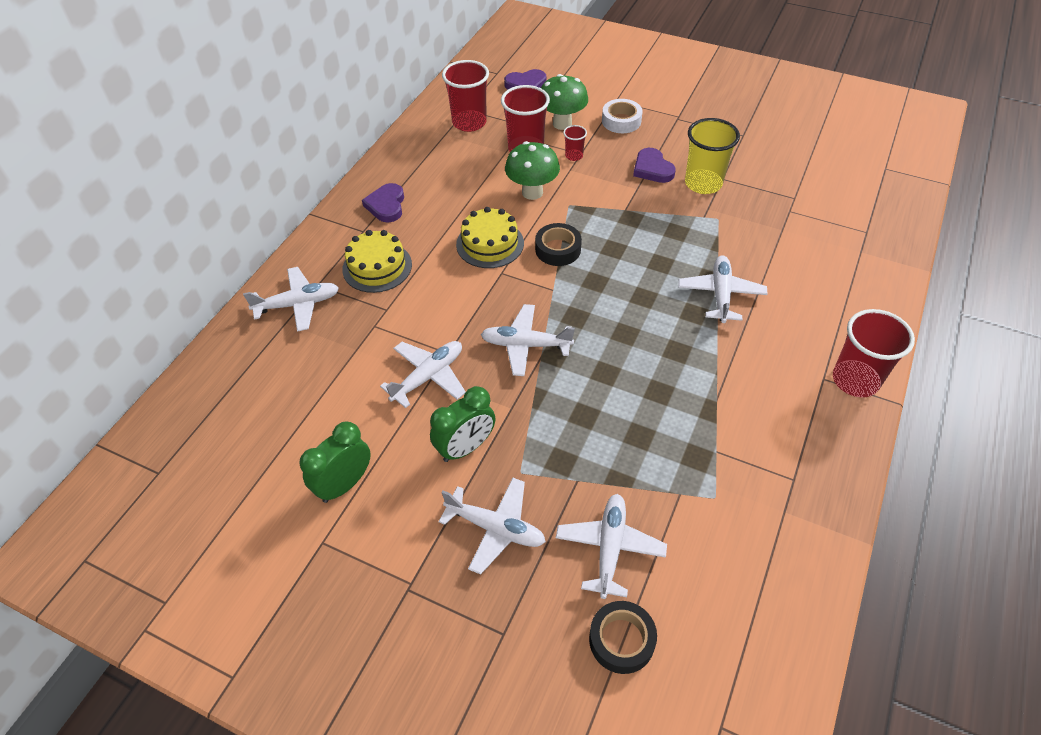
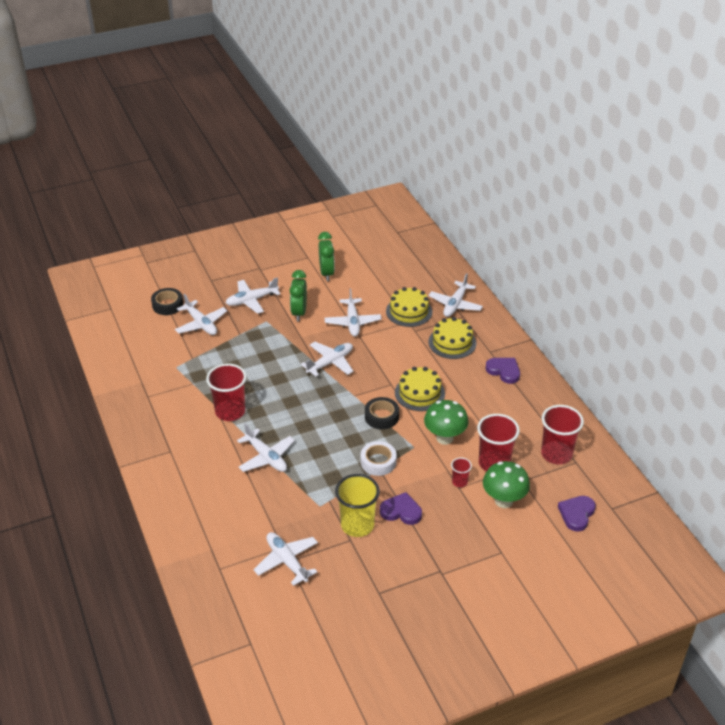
camera: 130 degrees right, 10 degrees down
(352, 337) = (409, 311): none -> yellow cake
(621, 121) = (472, 535): white tape -> white tape (378, 462)
(797, 198) = (287, 561): none -> white plane
(855, 380) = (153, 461): red cup -> red cup (230, 412)

